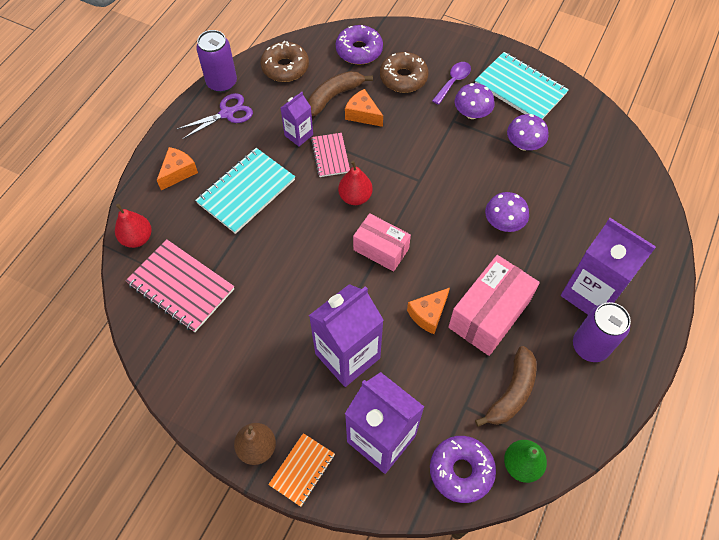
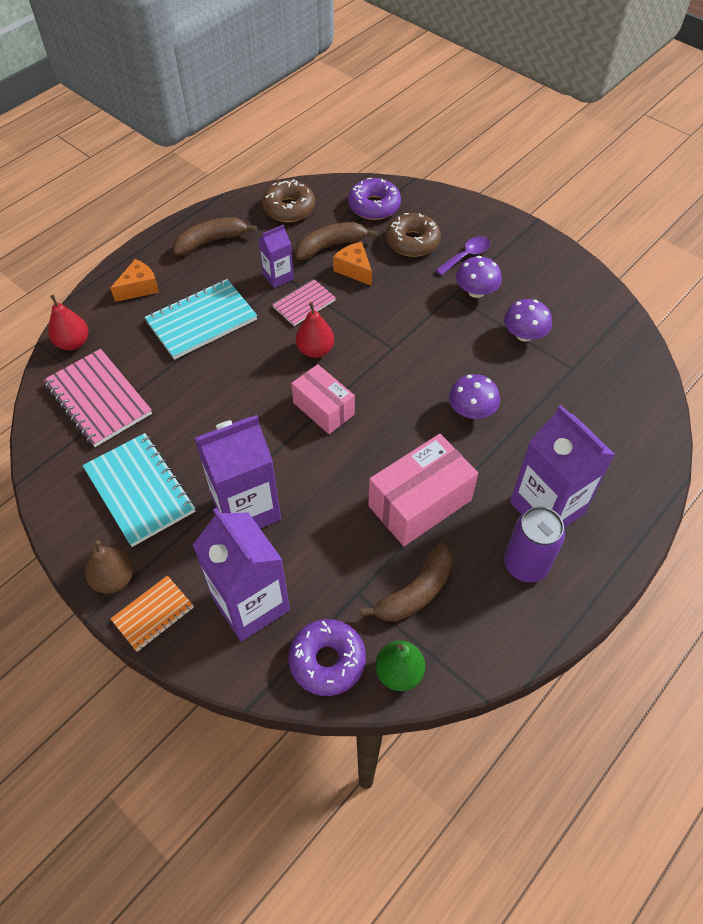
camera: 15 degrees right, 5 degrees down
(222, 83) = (217, 211): purple can -> none
(227, 113) = (211, 241): purple scissors -> brown banana
(330, 156) = (304, 303): pink notebook -> pink notebook turned 45 degrees clockwise
(428, 314) = (351, 487): orange cheese -> none
(520, 89) = (540, 277): turquoise notebook -> turquoise notebook (140, 490)

